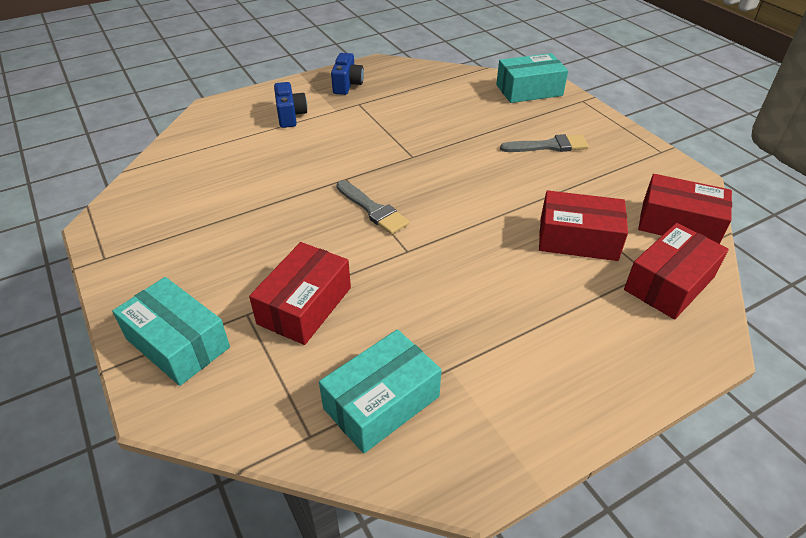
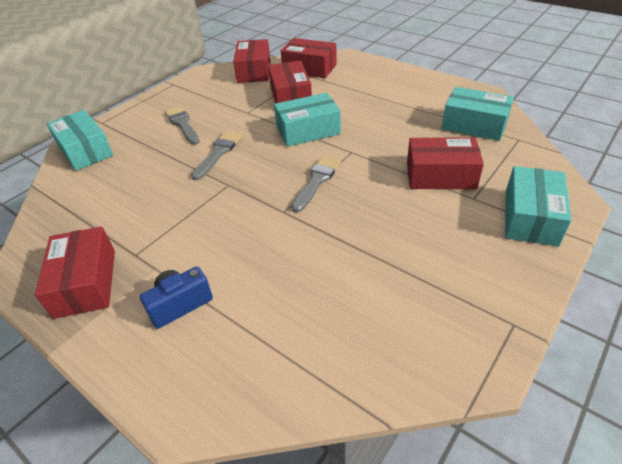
camera: 110 degrees left, 0 degrees up
(347, 85) = (86, 283): blue camera -> red box
(472, 159) = (218, 153): none -> grey brush
(477, 230) = (308, 130): none -> turquoise box

